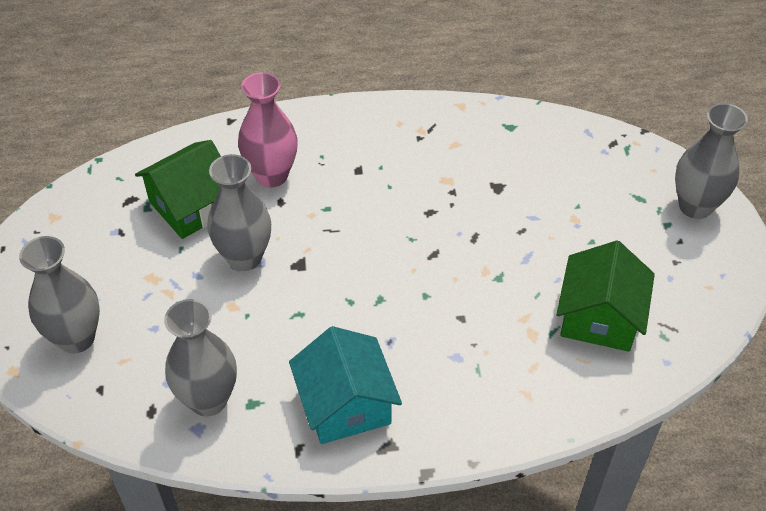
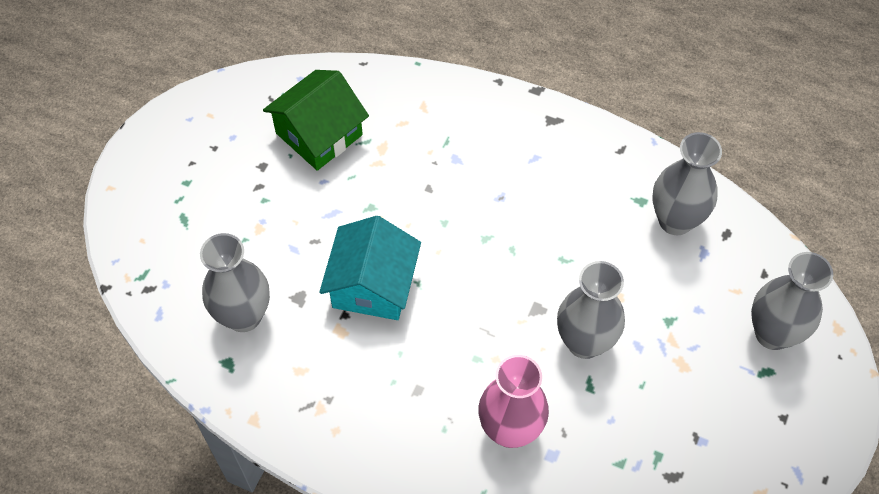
camera: 150 degrees left, 10 degrees up
(191, 206) = (611, 433): green house -> none
(345, 404) = (567, 164): turquoise house -> turquoise house (372, 285)
(695, 206) = (145, 186): grey vase -> grey vase (244, 316)

